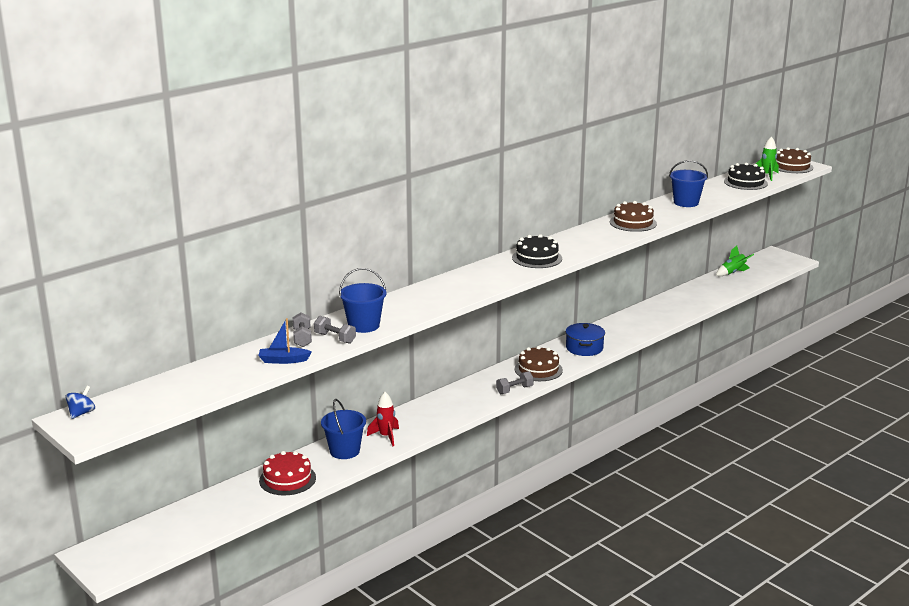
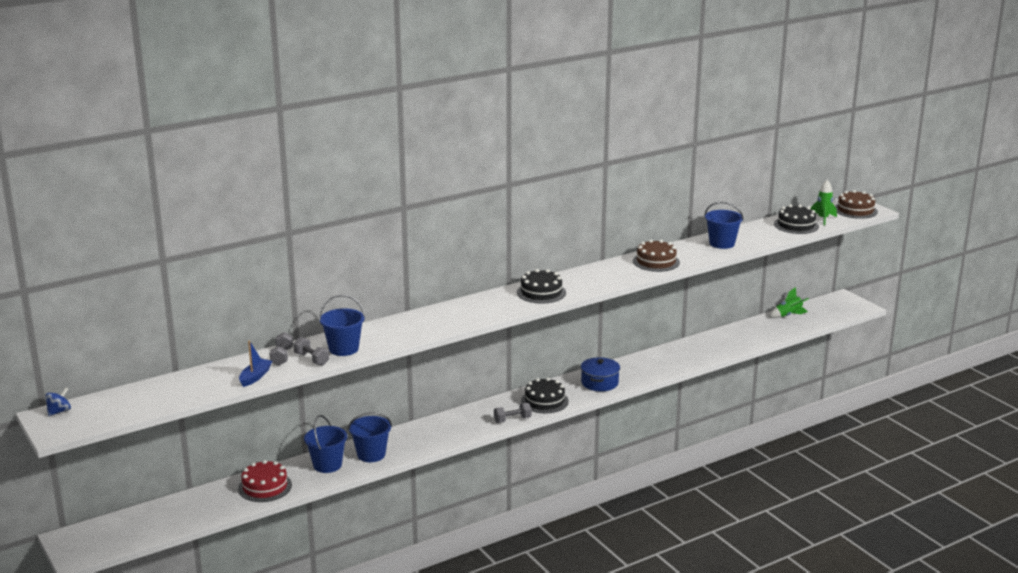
camera: 10 degrees right, 0 degrees up
(283, 360) = (255, 377): blue boat -> blue boat turned 105 degrees clockwise
(386, 436) = (371, 454): red rocket -> blue bucket
(538, 369) = (544, 401): brown cake -> black cake

